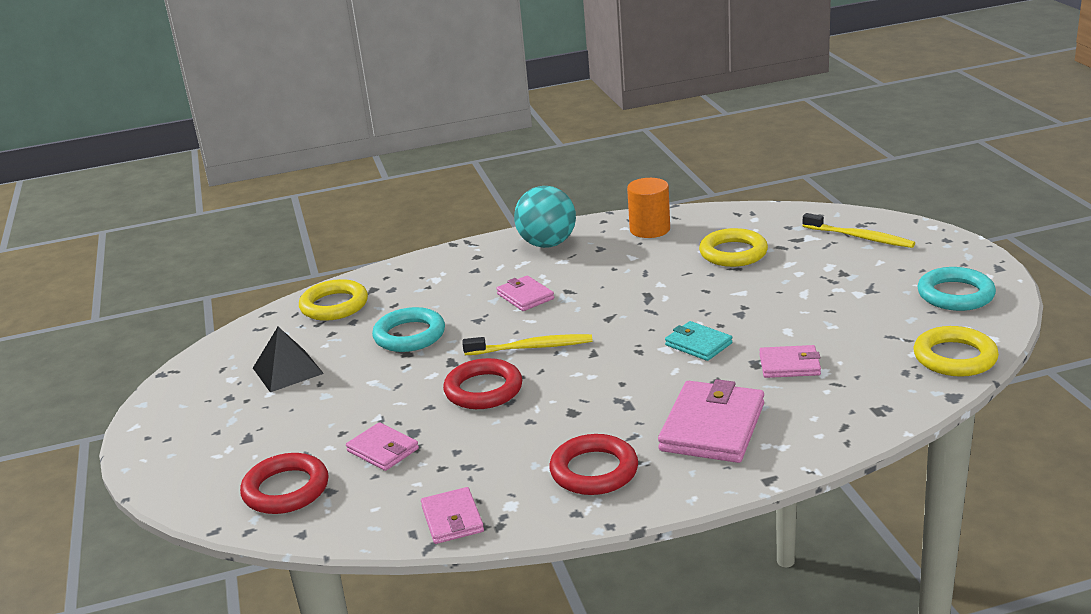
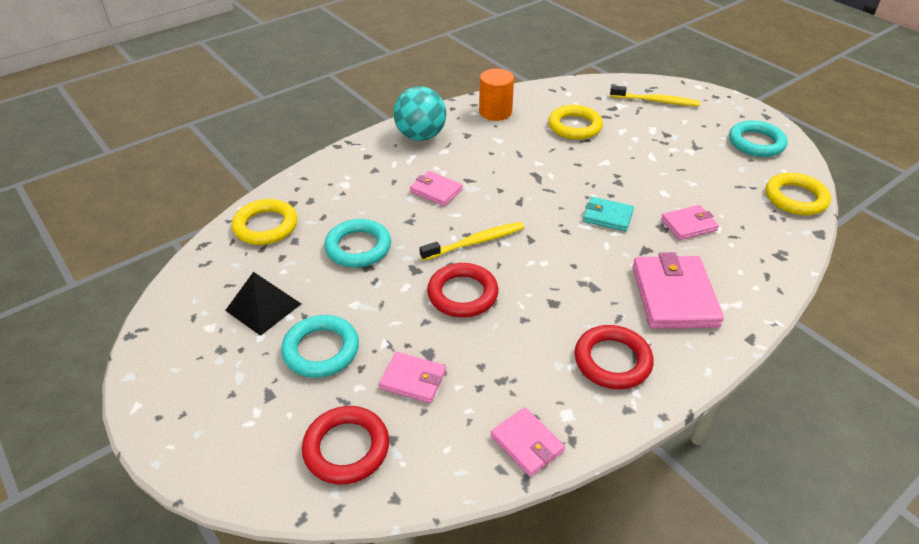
camera: 25 degrees left, 15 degrees up
(316, 412) = (321, 350): none -> turquoise ring

